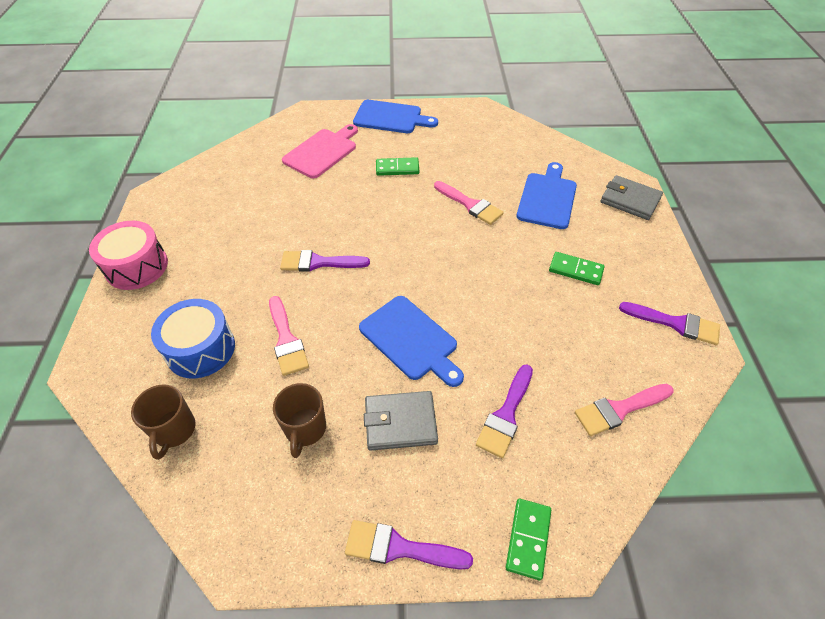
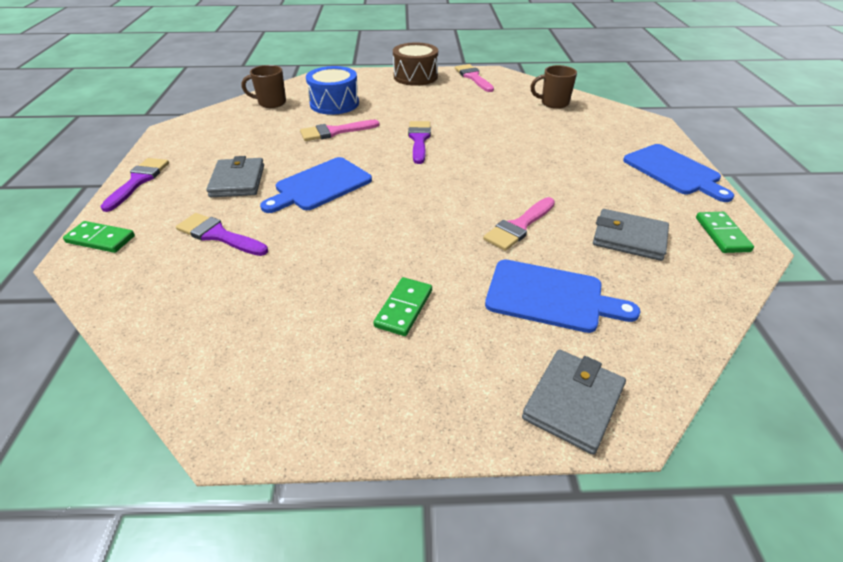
camera: 90 degrees right, 10 degrees down
(137, 267) = (415, 76): pink drum -> brown drum
(305, 429) = (251, 143): brown mug -> brown mug (553, 103)
(322, 152) = (582, 133): pink cutting board -> none
(391, 117) = (674, 171): blue cutting board -> blue cutting board turned 45 degrees counterclockwise
(397, 168) = (572, 177): green domino -> green domino (722, 234)
(479, 154) = (629, 238): none -> grey wallet
(619, 409) = (186, 316): pink brush -> pink brush (473, 77)
(675, 323) = (291, 403): purple brush -> none

